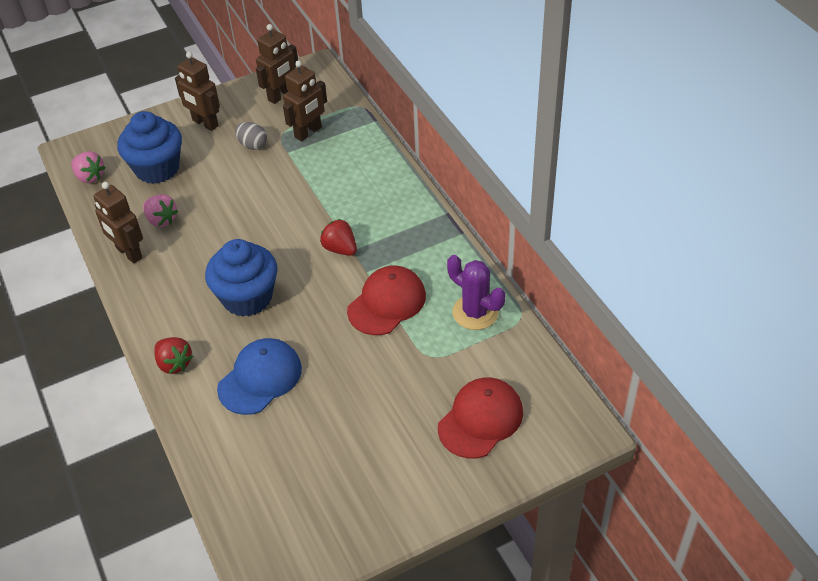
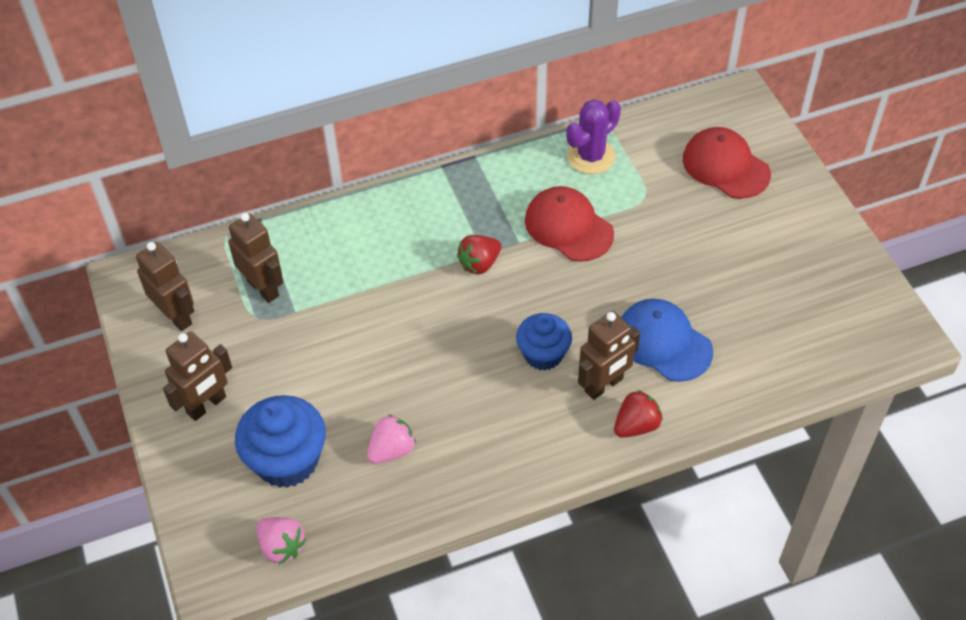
camera: 85 degrees left, 5 degrees up
(90, 177) = (281, 547): pink strawberry -> pink strawberry turned 90 degrees clockwise
(128, 253) = (446, 486): brown robot -> brown robot (604, 385)
(247, 298) = (543, 354): blue cupcake -> blue cupcake, size x0.66
(252, 145) = (270, 349): grey egg -> none

